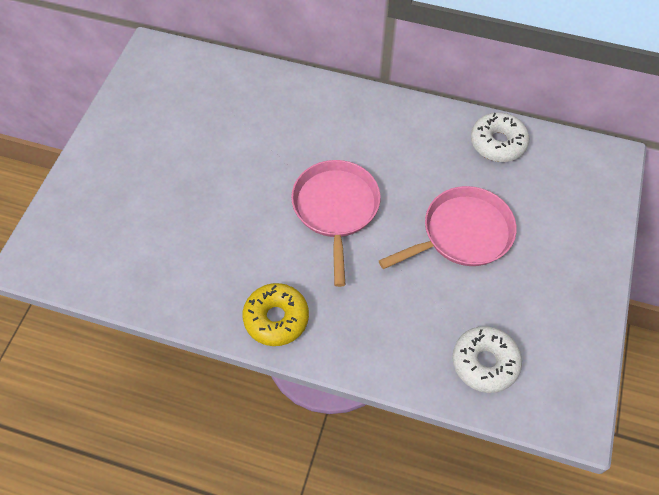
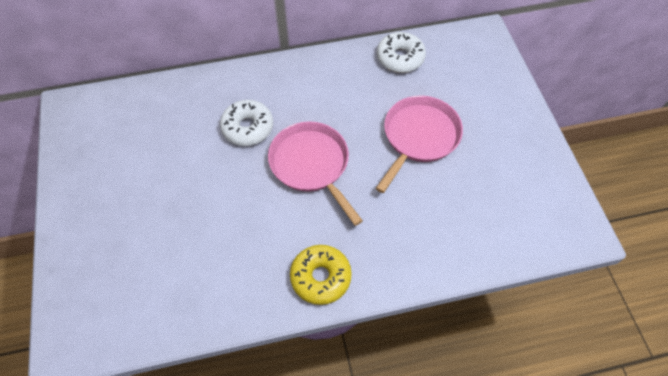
camera: 30 degrees left, 0 degrees up
(484, 363) = (497, 225): white donut -> white donut (248, 128)

